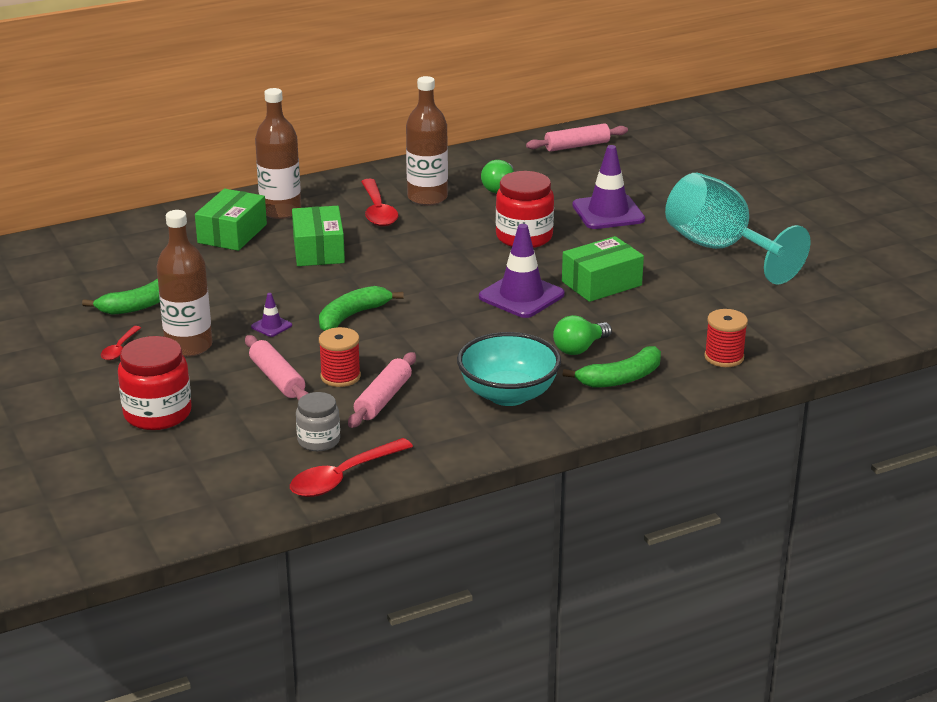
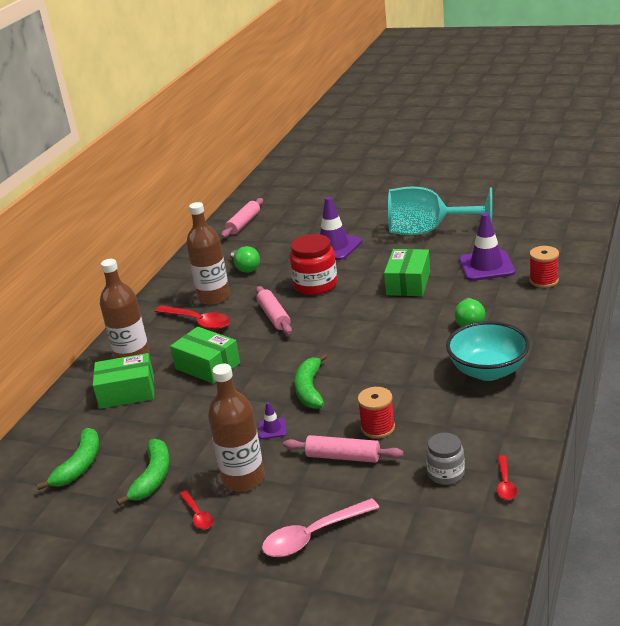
camera: 40 degrees left, 0 degrees up
(157, 413) = (313, 536): red jar -> pink spoon
(232, 233) = (127, 392): green box -> green box turned 75 degrees counterclockwise
(343, 477) = (505, 483): red spoon -> red spoon, size x0.55
(383, 399) = (429, 422): pink rolling pin -> pink rolling pin (274, 316)
(521, 296) = (381, 316): purple traffic cone -> purple traffic cone (486, 266)
(621, 378) = (522, 323): green banana -> green banana (79, 465)

